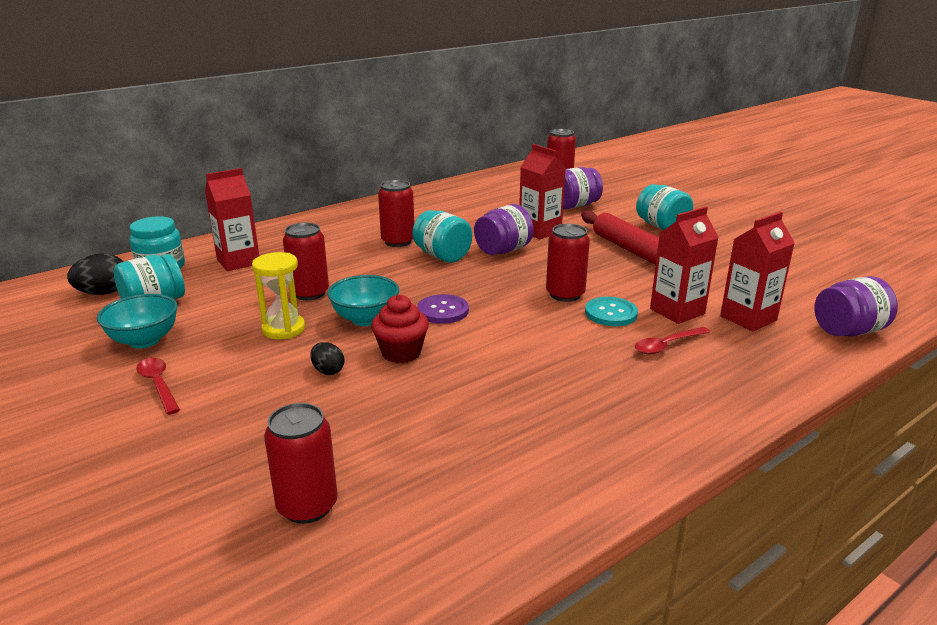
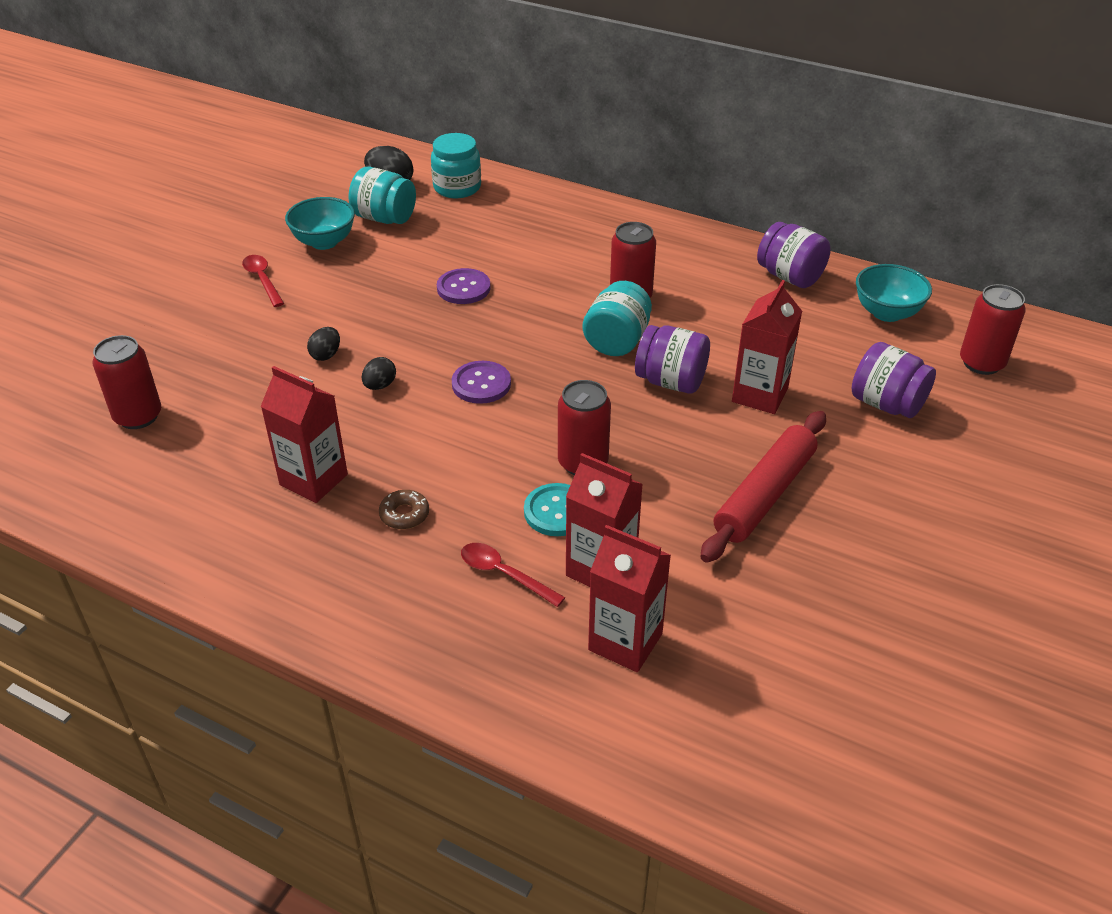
camera: 65 degrees right, 15 degrees up
(158, 385) = (262, 280): red spoon -> red spoon turned 60 degrees counterclockwise
(238, 261) = (501, 221): red carton -> red carton (313, 480)
(283, 329) = (384, 302): yellow hourglass -> none
(309, 293) = (463, 288): red can -> purple button
(365, 319) = (432, 341): turquoise bowl -> turquoise bowl (887, 313)
(401, 353) = (380, 385): red cupcake -> black egg
(578, 372) = (404, 514): none -> brown donut
(661, 227) = (884, 508): turquoise jar -> none
(848, 331) = (653, 755): purple jar -> purple jar (790, 277)

